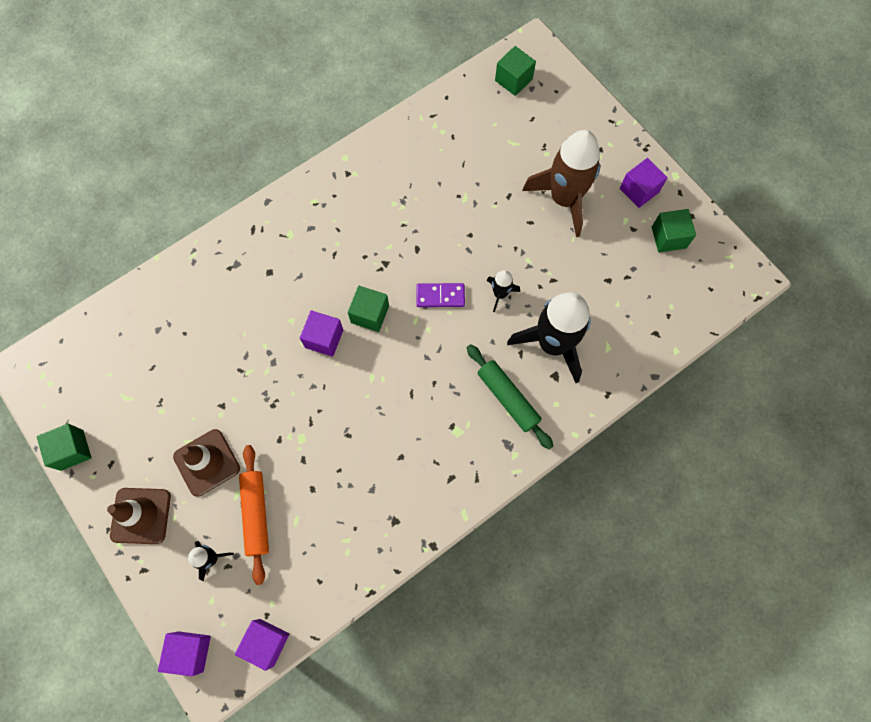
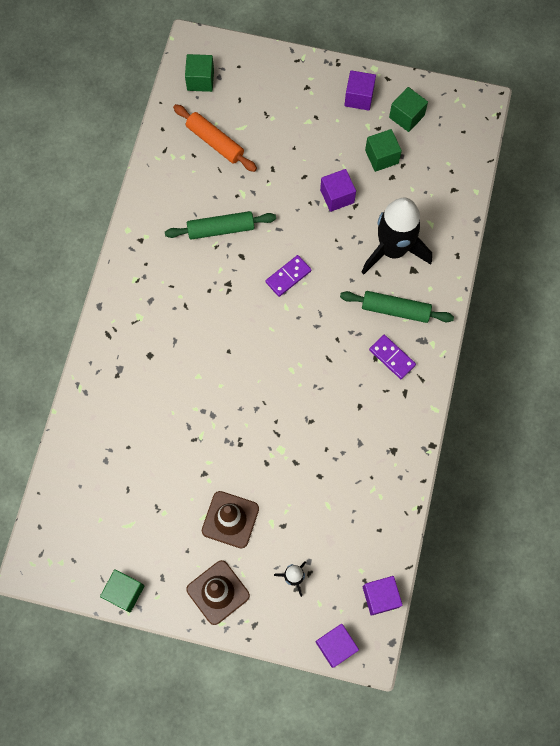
camera: 40 degrees left, 0 degrees up
(256, 514) = (297, 524): orange rolling pin -> orange rolling pin (215, 142)
(324, 338) = (233, 370): purple cube -> purple cube (337, 196)
(370, 314) = (250, 328): green cube -> green cube (381, 157)
(420, 213) = (221, 229): none -> green rolling pin
(467, 437) = (392, 357): none -> purple domino
(500, 294) = (328, 243): black rocket -> none
(564, 199) = (313, 142): brown rocket -> none

